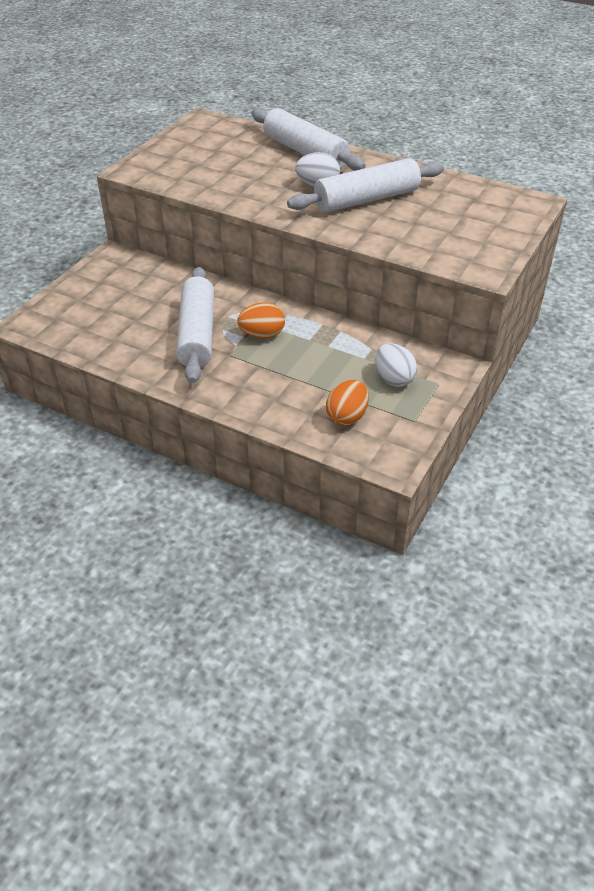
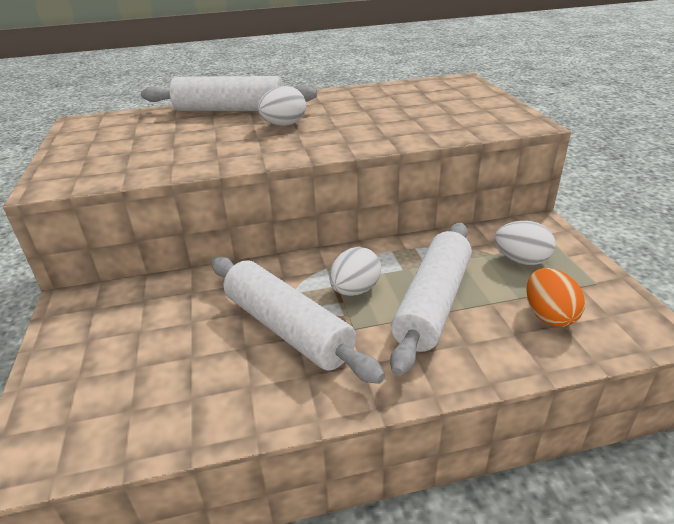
camera: 40 degrees left, 10 degrees down
(262, 335) = (355, 290): orange egg -> white egg
(367, 199) = (345, 118): white rolling pin -> white rolling pin (433, 303)

